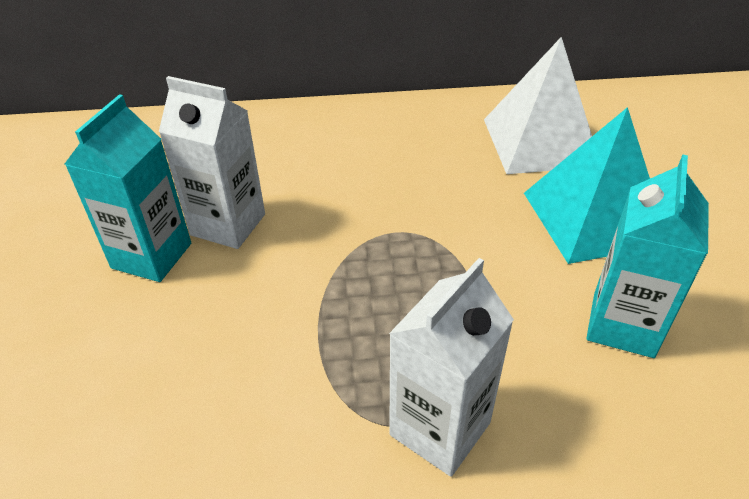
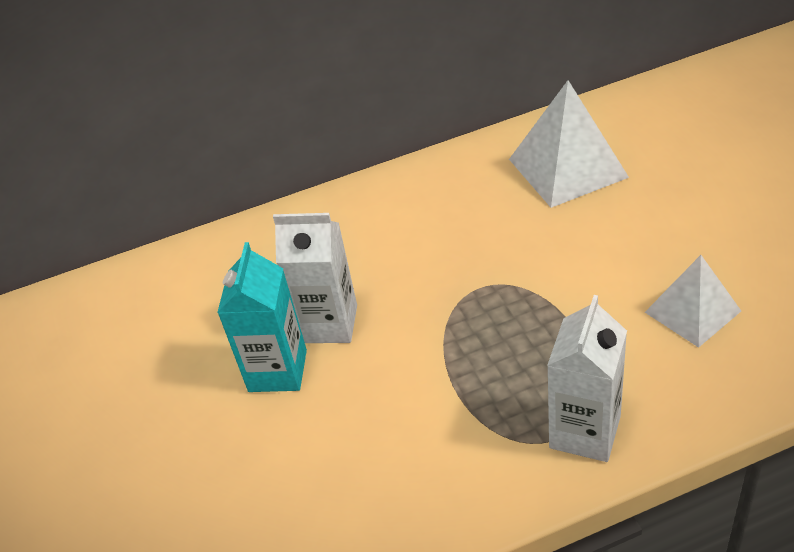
camera: 10 degrees left, 0 degrees up
(593, 217) = (639, 227): turquoise pyramid -> none
(623, 325) = (692, 311): turquoise carton -> white pyramid

